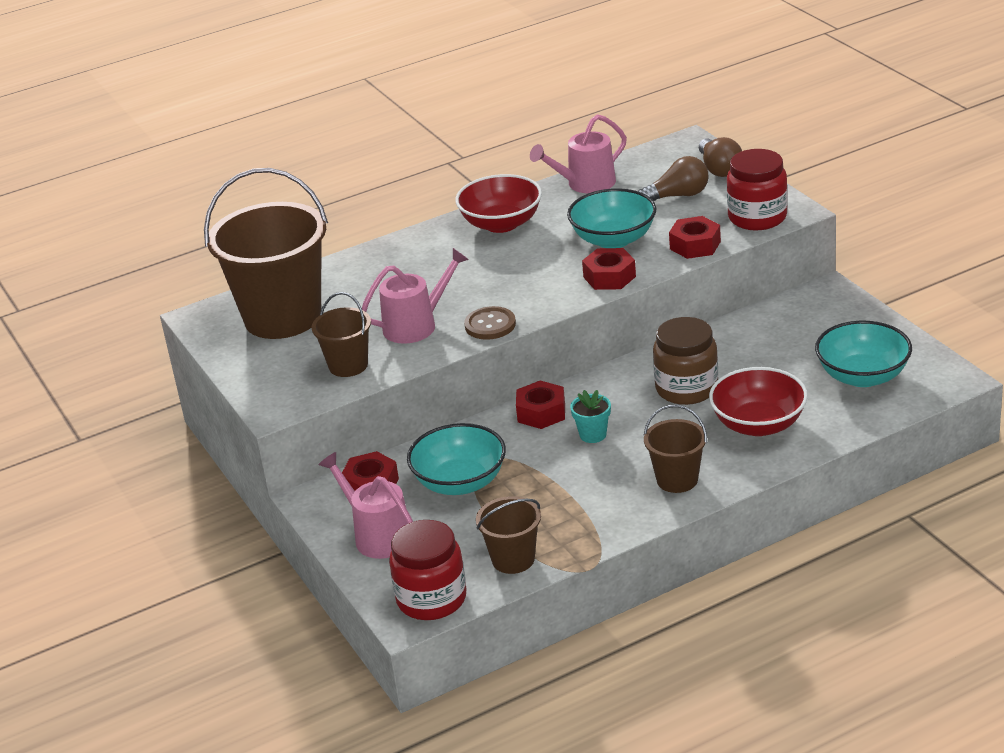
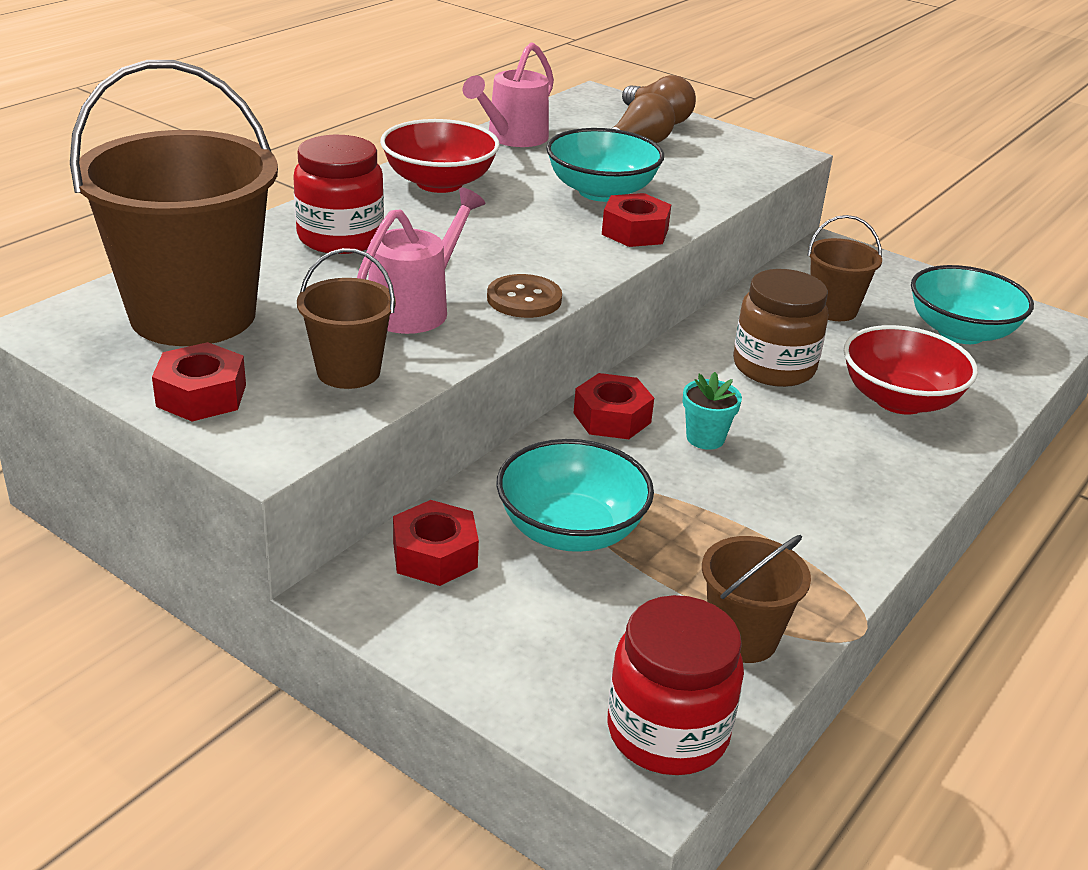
camera: 30 degrees left, 0 degrees up
(378, 536) = (501, 636): pink watering can -> none
(677, 480) = (866, 483): brown bucket -> brown bucket (833, 309)
(695, 245) = (707, 192): red nut -> red nut (201, 395)
(757, 217) = (751, 161): red jar -> red jar (340, 238)

